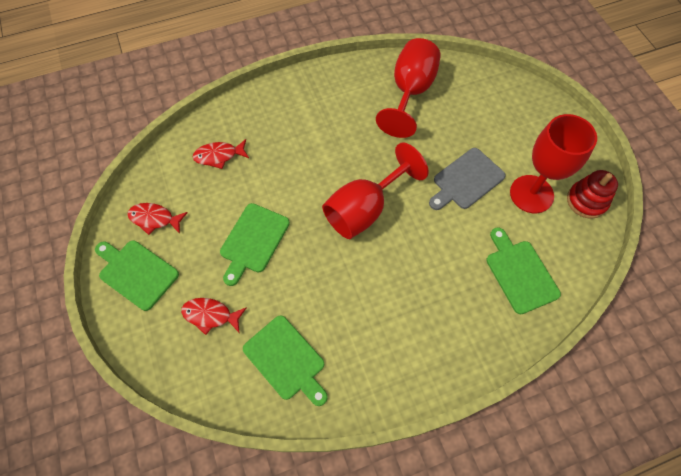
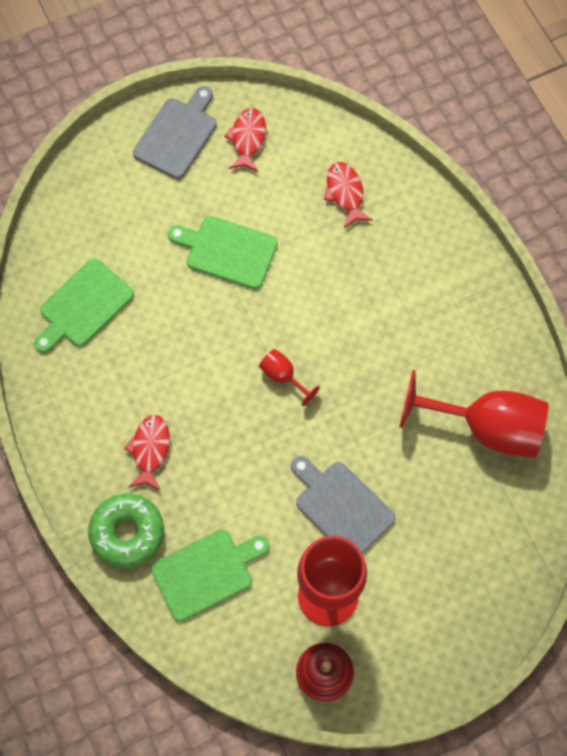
camera: 85 degrees right, 5 degrees up
(136, 273) = (177, 135): green cutting board -> grey cutting board
(210, 315) = (131, 220): red fish -> red fish (150, 450)
(364, 209) = (283, 376): red goblet -> red goblet, size x0.44
(491, 331) = (127, 533): none -> green donut

